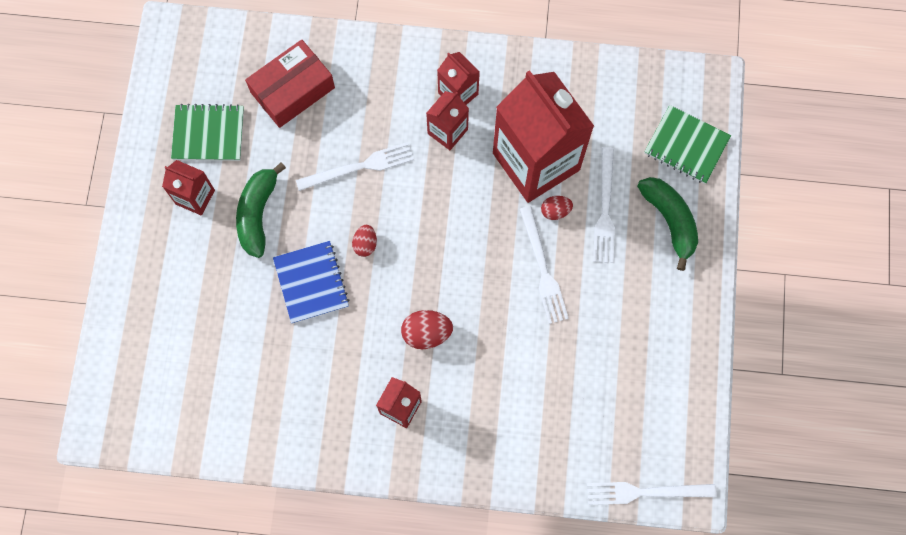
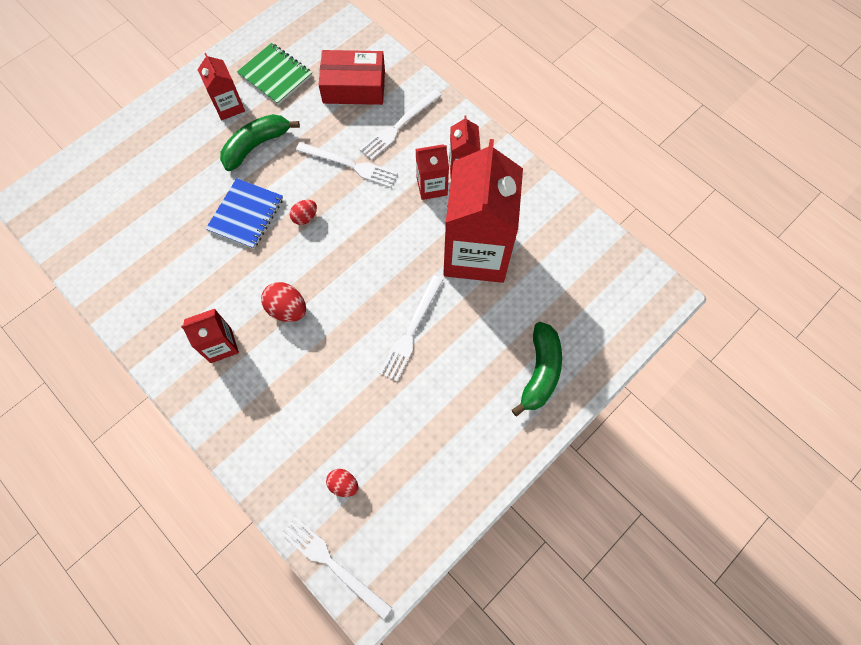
camera: 40 degrees right, 5 degrees down
(555, 211) = (458, 297): red egg -> red egg (343, 484)
(605, 209) = (497, 325): white fork -> white fork (399, 126)
(686, 146) = (602, 327): green notebook -> none

